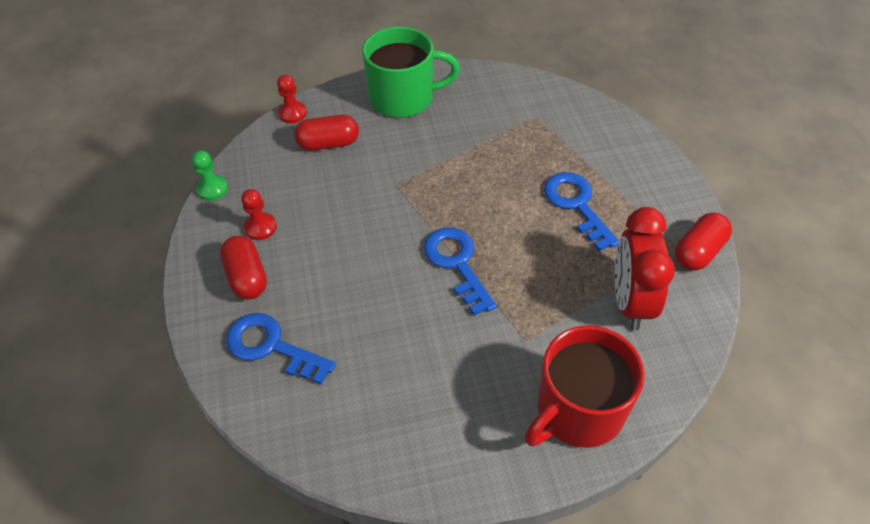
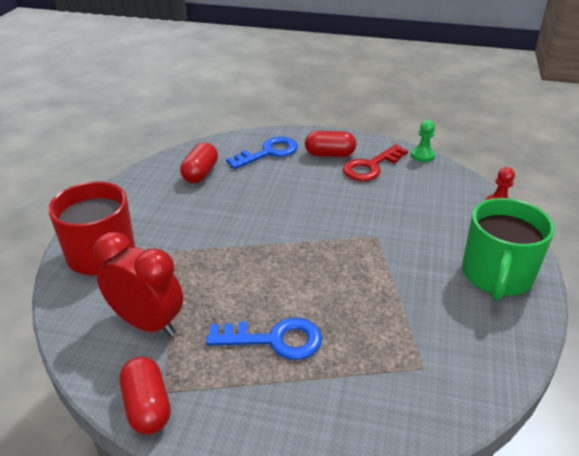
camera: 115 degrees right, 15 degrees down
(260, 227) = (371, 166): red pawn -> red key
(328, 144) = (447, 214): red capsule -> red capsule (200, 173)
(457, 264) = (268, 241): blue key -> none

